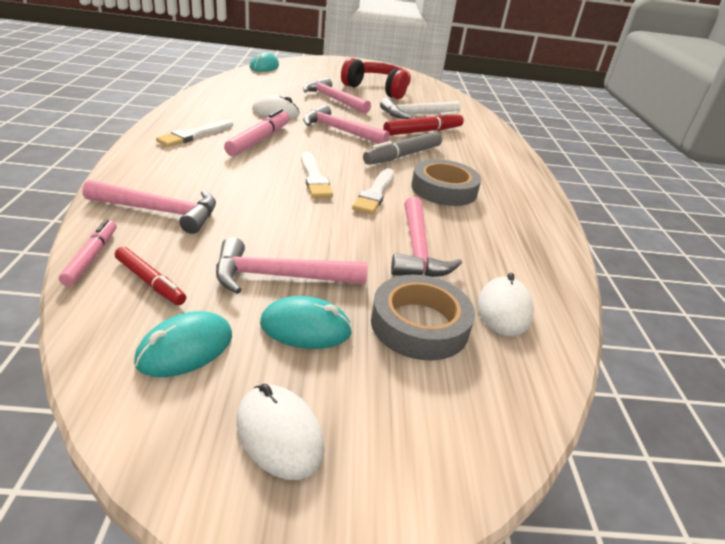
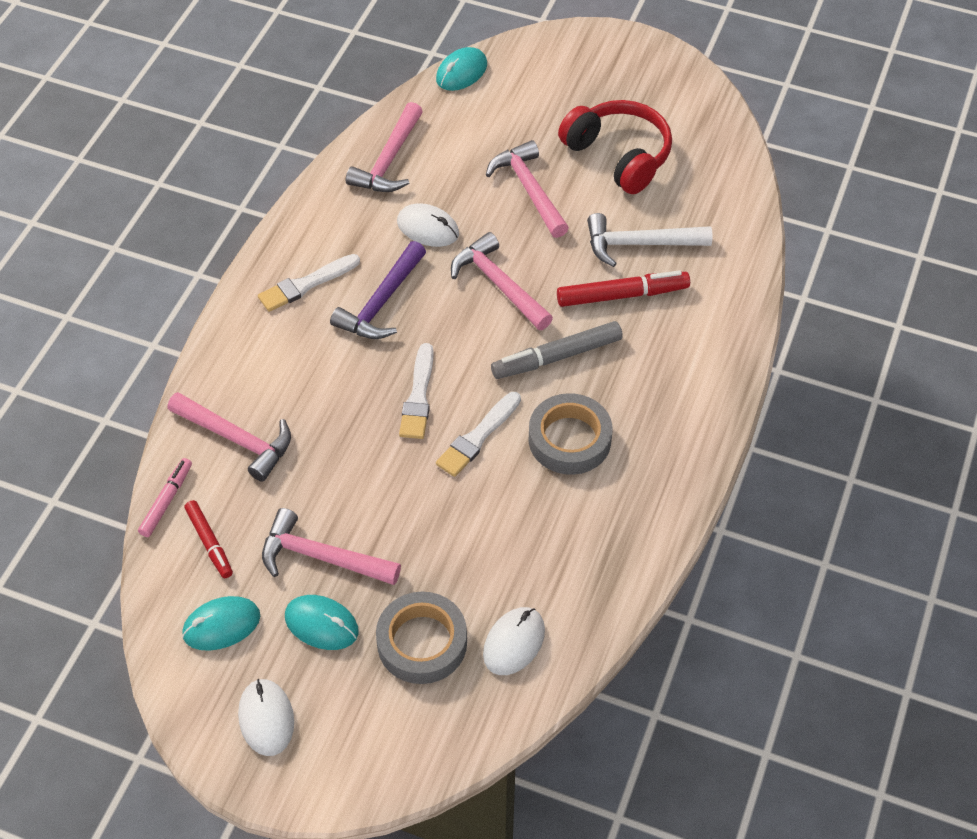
camera: 25 degrees right, 20 degrees up
(259, 140) = (381, 302): pink marker -> purple hammer
(417, 249) = (475, 542): pink hammer -> pink hammer (389, 160)

